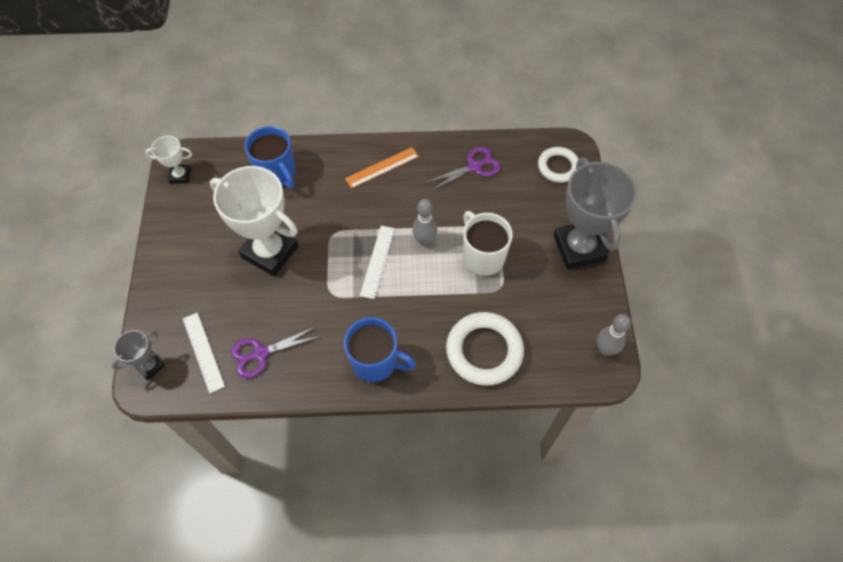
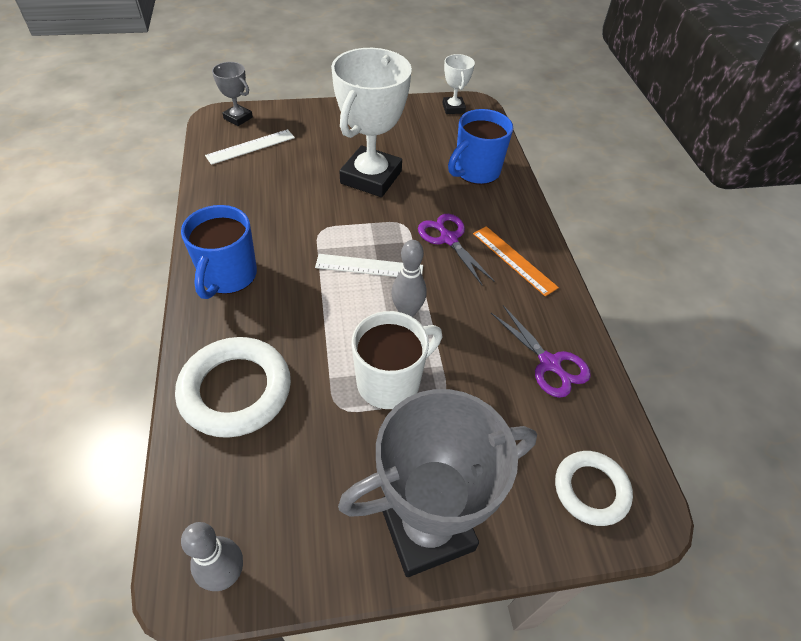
camera: 80 degrees right, 10 degrees down
(260, 354) = (246, 184): purple scissors -> purple scissors (448, 239)

